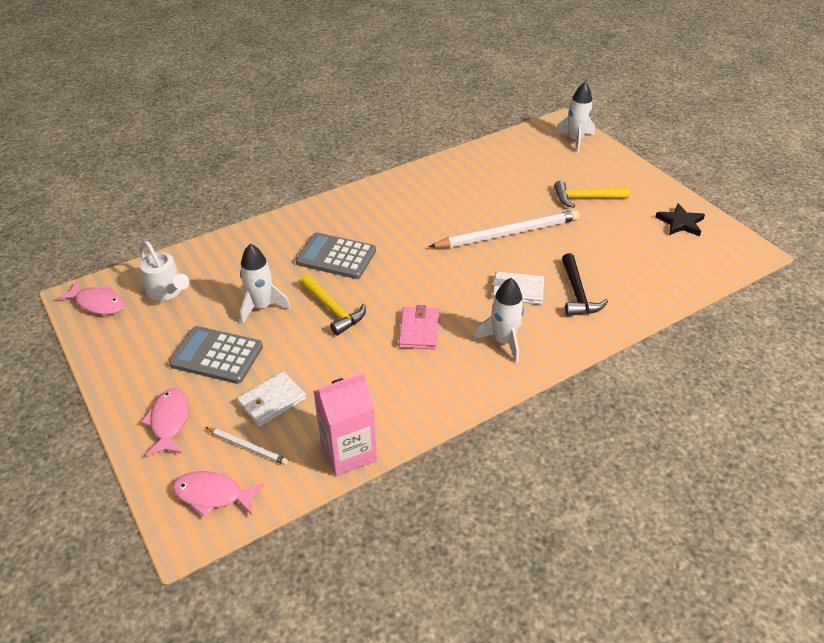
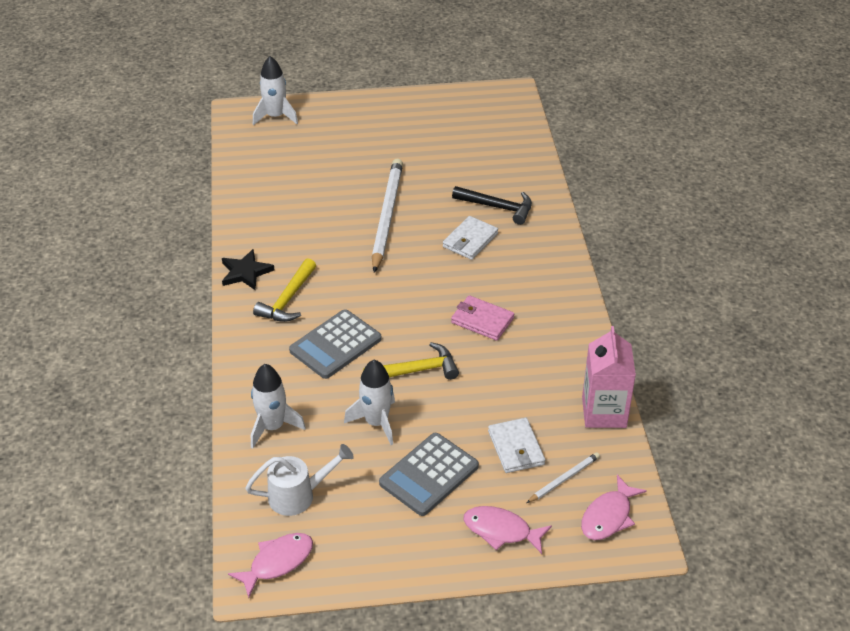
camera: 65 degrees left, 0 degrees up
(503, 341) = (528, 273): white rocket -> white rocket (272, 427)
(586, 198) = (372, 148): yellow hammer -> yellow hammer (288, 299)
(680, 223) = (448, 111): black star -> black star (245, 272)

